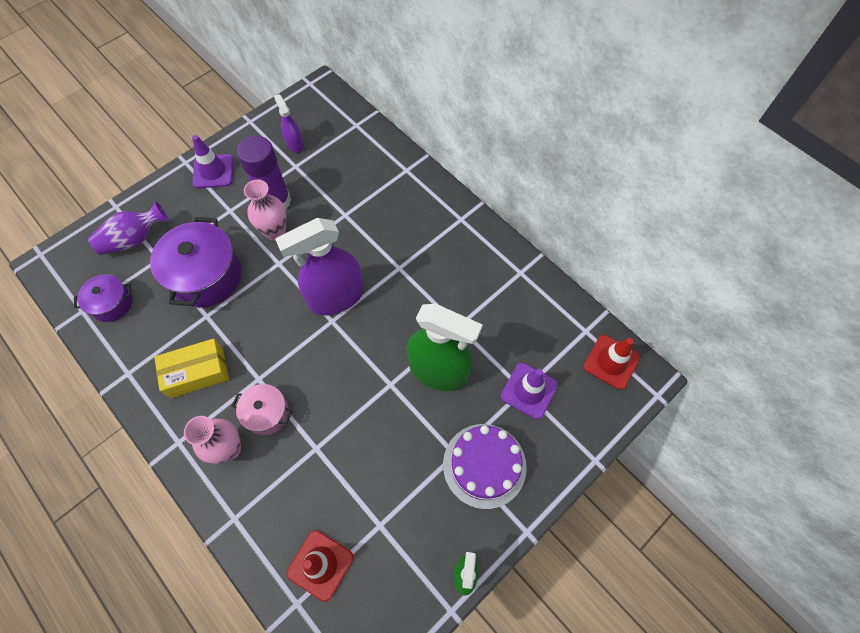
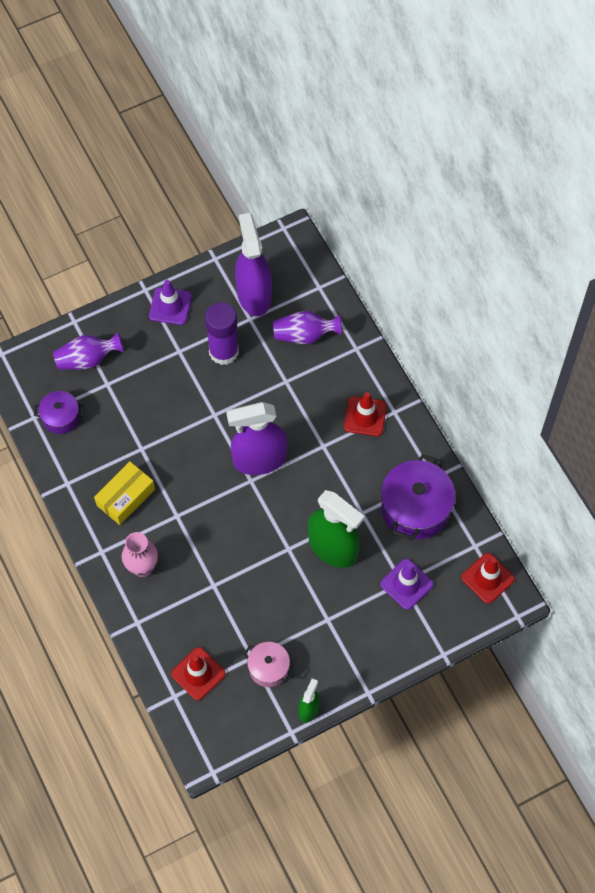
camera: 15 degrees right, 0 degrees up
(197, 372) = (125, 497): yellow box -> yellow box turned 45 degrees counterclockwise
(206, 276) = (147, 411): purple pot -> purple pot (415, 508)
(267, 413) = (178, 547): pink pot -> pink pot (268, 668)
(275, 232) = (217, 383): pink vase -> none
(294, 144) = (254, 295): purple spray bottle -> purple spray bottle, size x2.03
(353, 169) = (304, 335): none -> purple vase
(433, 229) = (365, 416): none -> red traffic cone
(484, 465) = (349, 634): purple cake -> none

